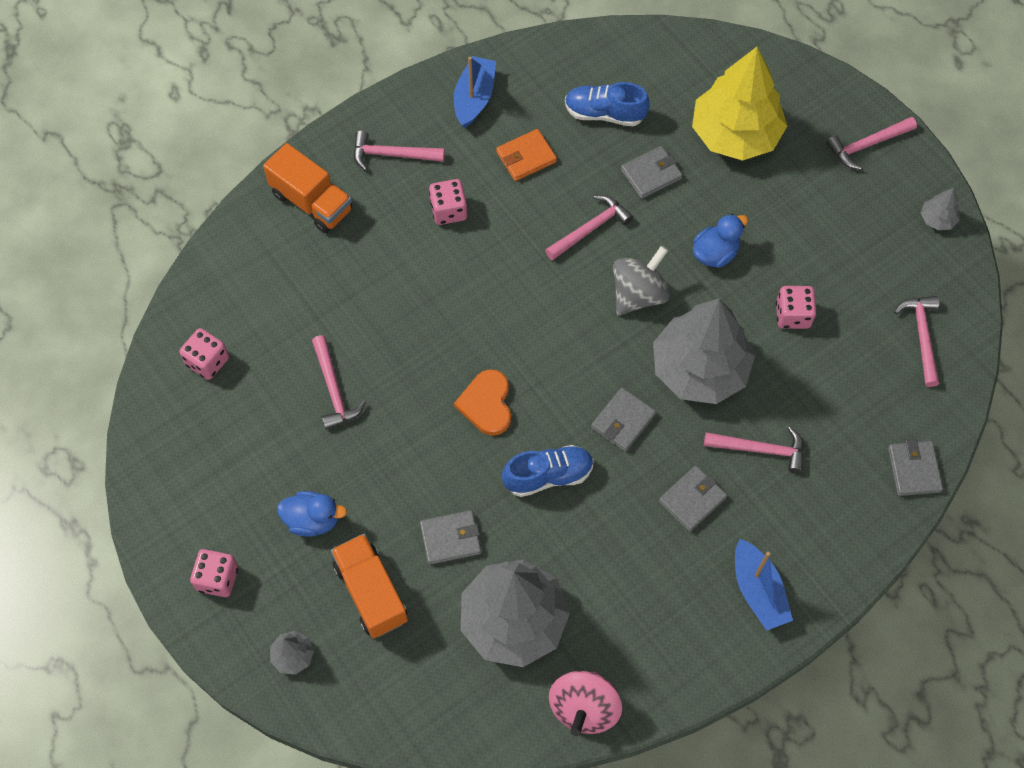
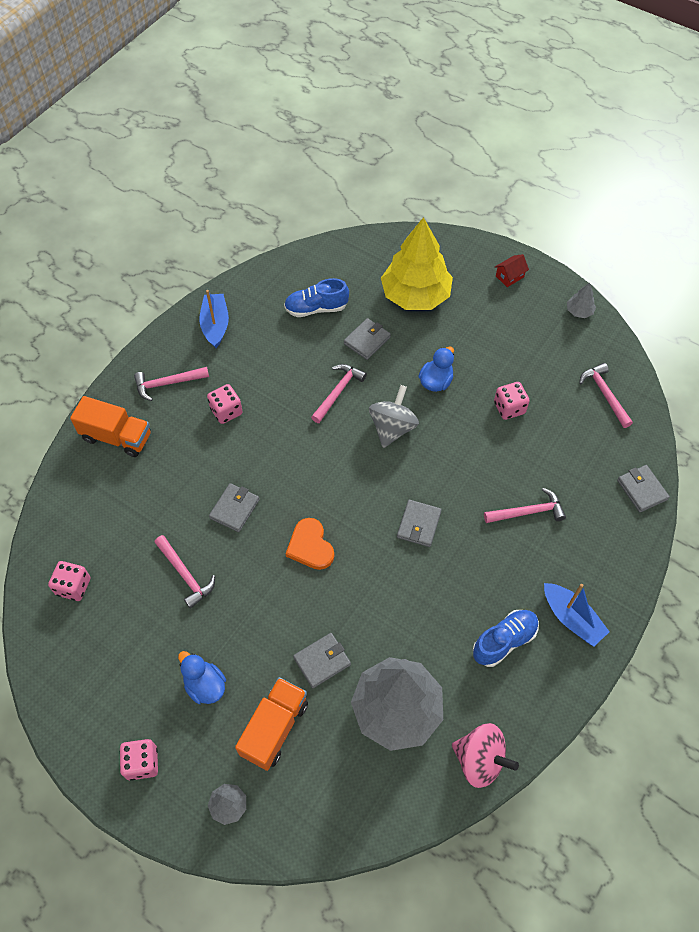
camera: 20 degrees left, 5 degrees down
(312, 520) = (205, 685): blue duck -> blue duck turned 120 degrees counterclockwise
(371, 592) = (274, 728): orange truck -> orange truck turned 75 degrees clockwise
(526, 157) = (270, 355): orange wallet -> none
(548, 476) = (379, 585): blue shoe -> blue shoe (504, 641)
(584, 708) = (479, 760): pink spinning top -> pink spinning top turned 60 degrees counterclockwise
(692, 499) = (494, 566): grey wallet -> grey wallet (234, 509)
(699, 369) = (459, 467): grey tree -> none
(867, 145) = (509, 276): pink hammer -> red house

